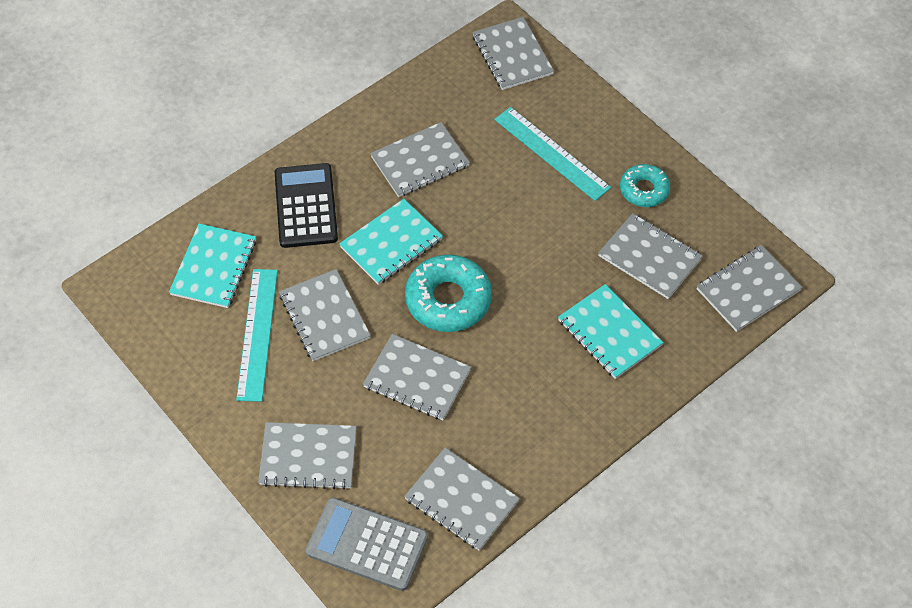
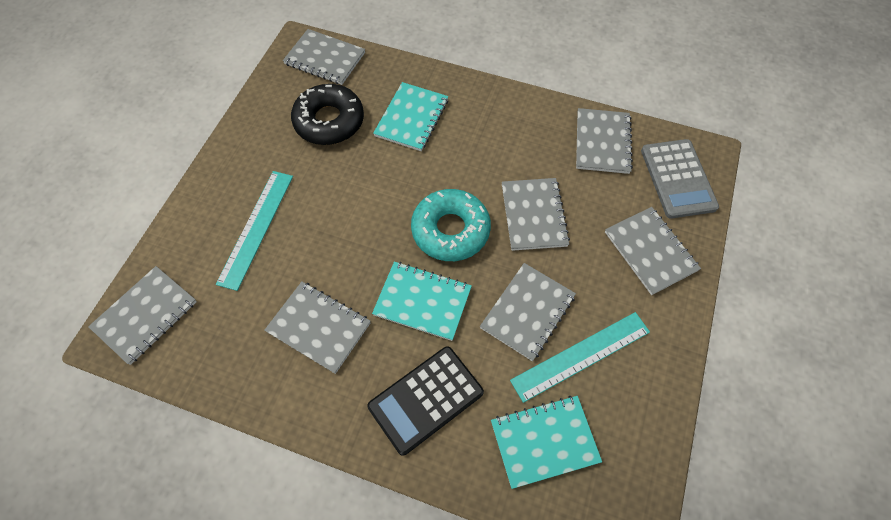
camera: 120 degrees left, 5 degrees up
(644, 190) = (264, 149): turquoise donut -> none
(649, 257) = (329, 121): grey notebook -> black donut

